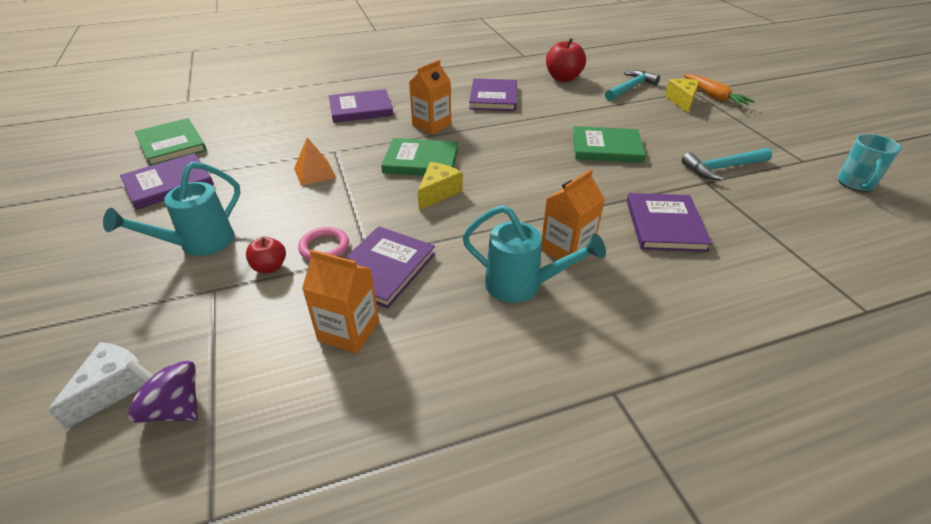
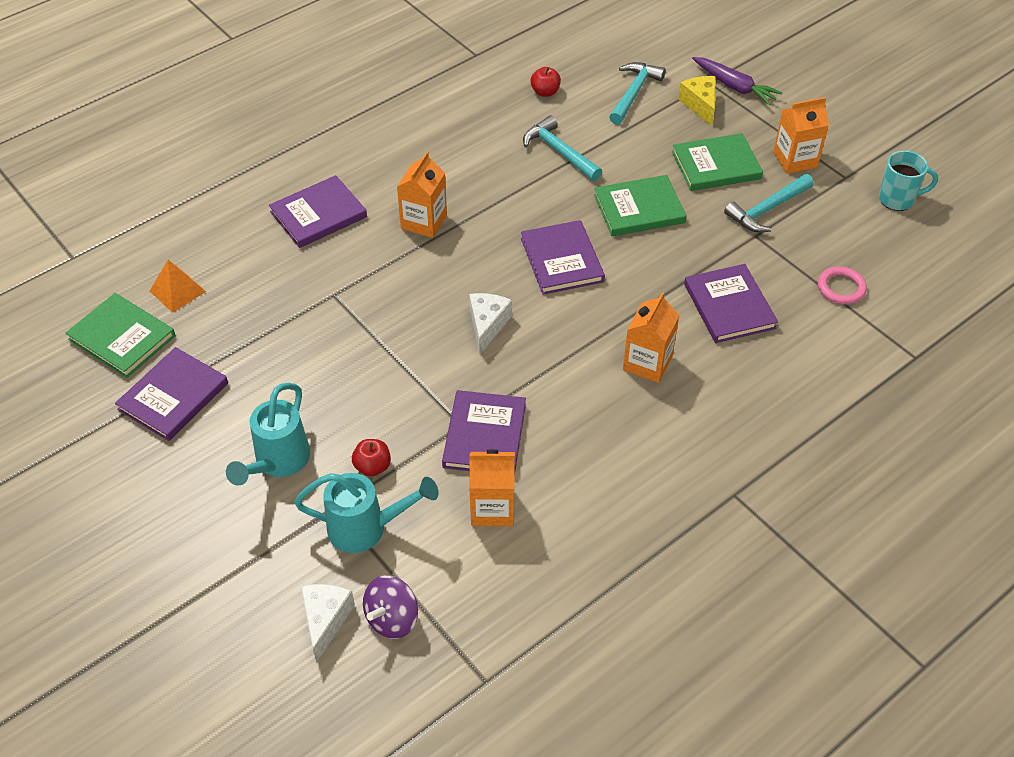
camera: 20 degrees left, 10 degrees up
(174, 408) = (392, 618): purple spinning top -> purple spinning top turned 60 degrees counterclockwise
(314, 172) = (332, 334): orange pyramid -> orange pyramid (177, 291)
(324, 247) = (411, 428): pink ring -> pink ring (841, 288)
(421, 161) = (443, 284): green book -> green book (716, 165)
(438, 193) = (487, 325): yellow cheese -> white cheese
(493, 97) = (474, 152): purple book -> purple book (562, 260)
(522, 286) = (623, 416): turquoise watering can -> turquoise watering can (367, 528)
(557, 107) = (559, 151): none -> turquoise hammer
(563, 78) = (545, 92): red apple -> red apple, size x0.57
(714, 96) = (734, 87): orange carrot -> purple carrot
(757, 143) = (795, 160): none -> orange carton
(855, 184) = (897, 199): turquoise mug -> turquoise mug turned 90 degrees counterclockwise

